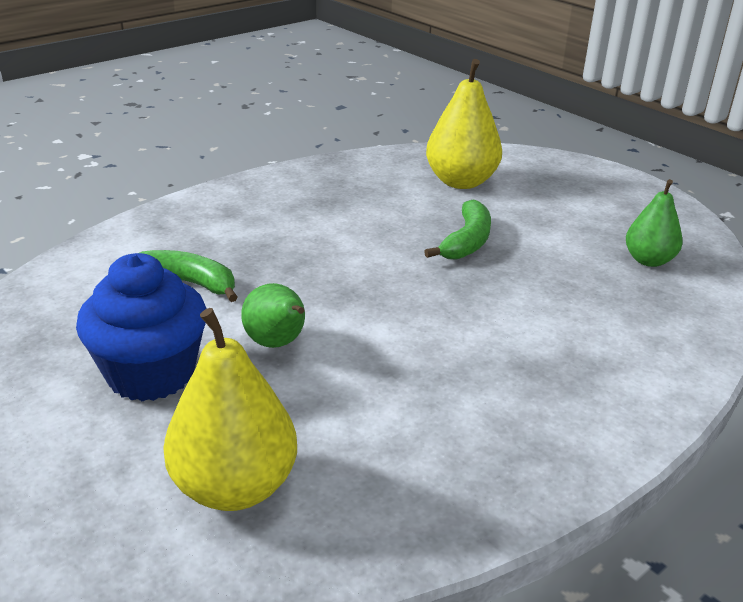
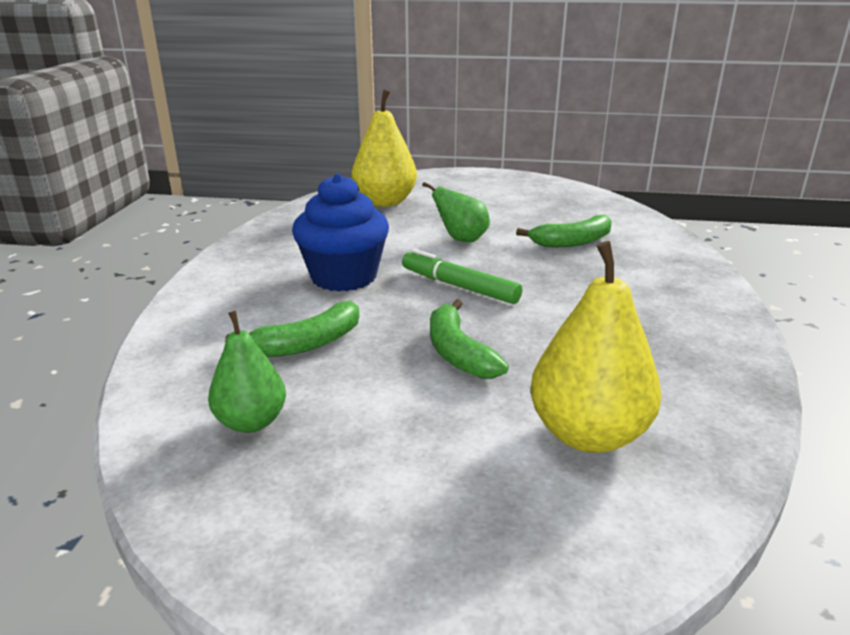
camera: 140 degrees right, 5 degrees down
(151, 374) = (491, 211): blue cupcake -> blue cupcake (344, 277)
(381, 288) = (459, 287): none -> green marker
(572, 296) = (307, 343): none -> green banana

